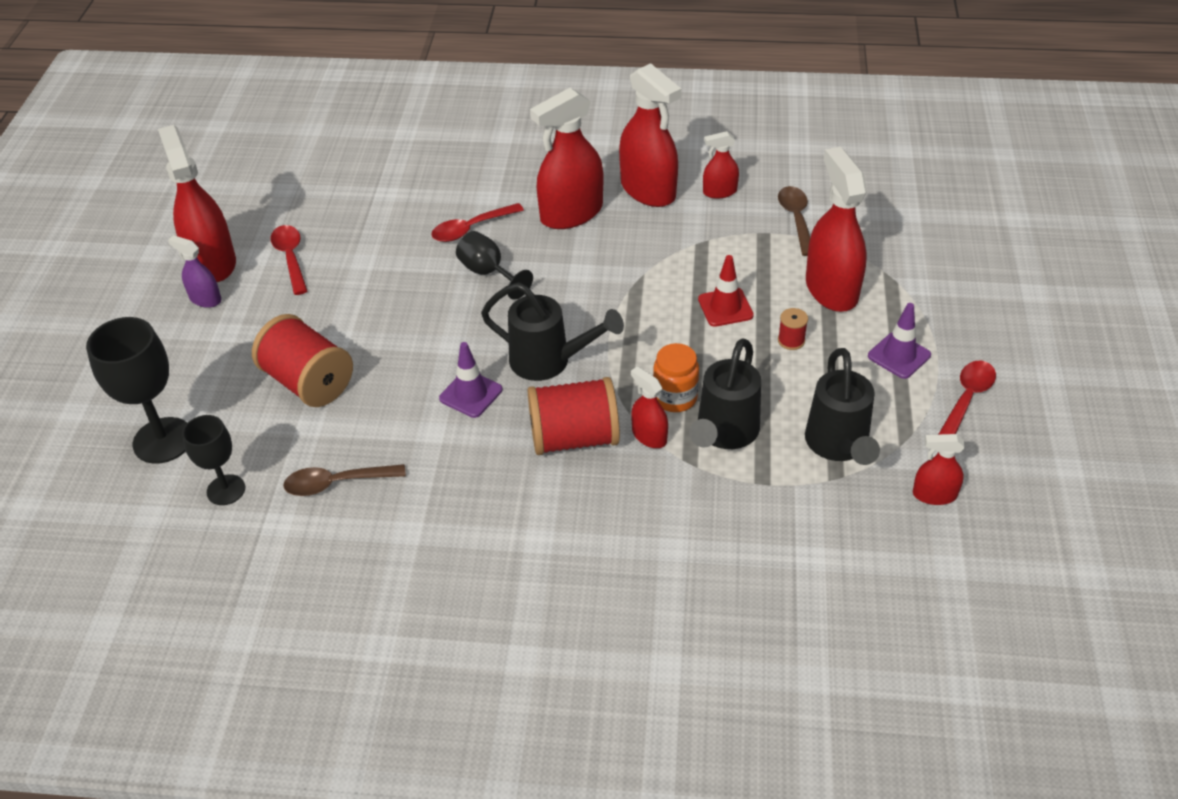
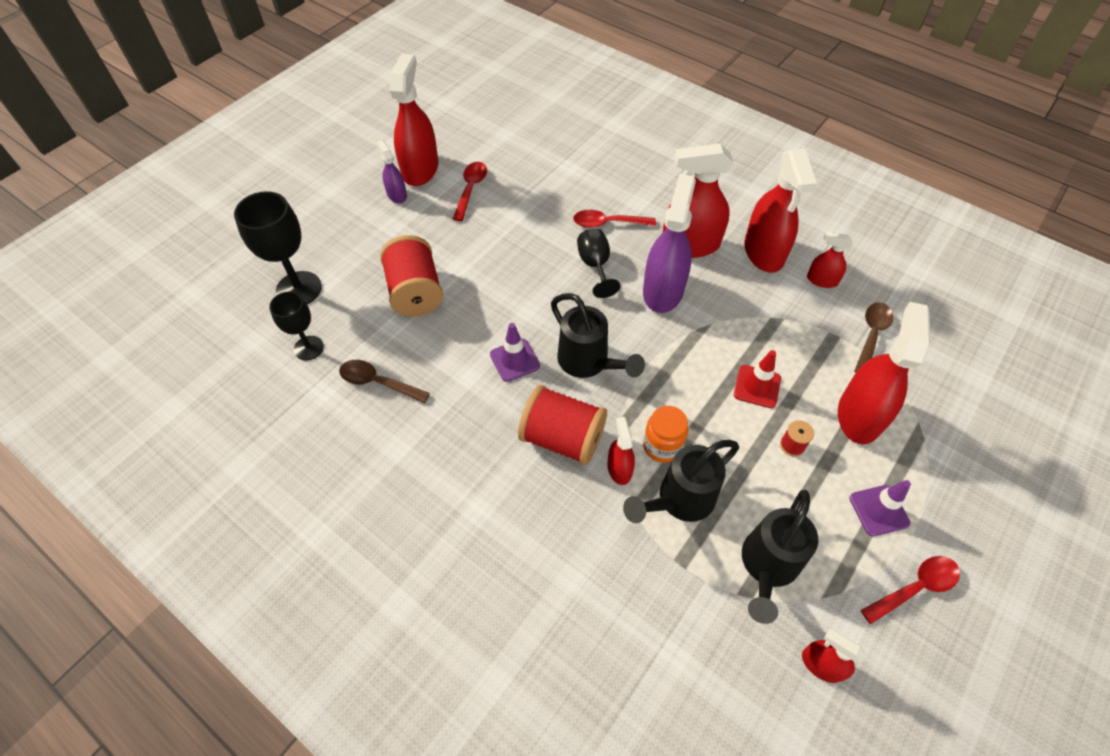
camera: 30 degrees right, 10 degrees up
(575, 265) = (663, 291): none -> purple spray bottle

